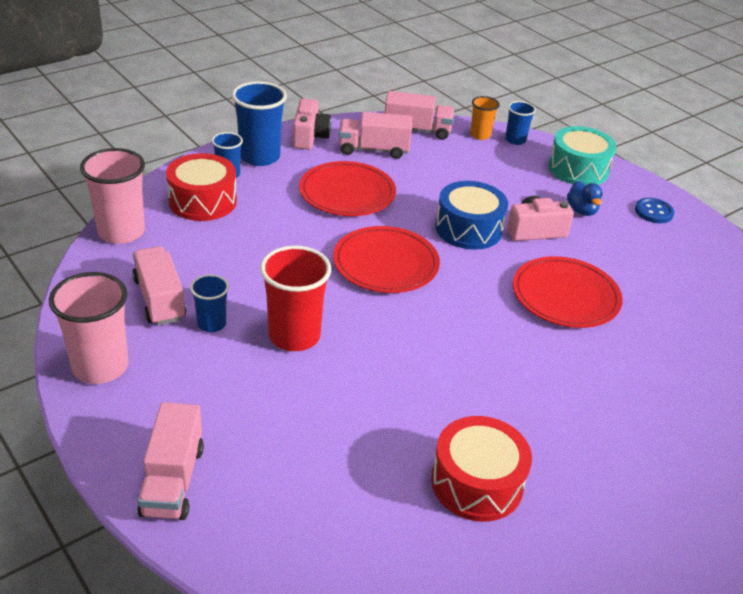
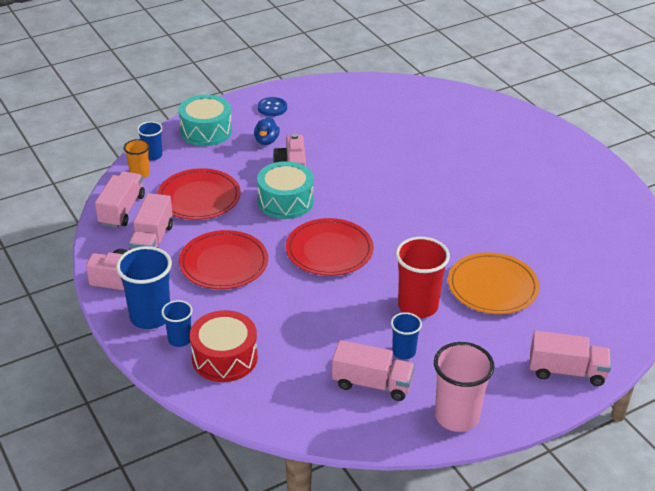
camera: 80 degrees left, 0 degrees up
(121, 232) = (270, 414): pink cup -> none
(160, 299) = (372, 384): pink truck -> pink truck turned 150 degrees counterclockwise
(342, 408) = (492, 287): none -> orange plate
(468, 229) = (285, 201): blue drum -> turquoise drum
(477, 483) = (551, 235): red drum -> none
(565, 296) = (372, 168): red plate -> red plate (199, 198)
(581, 211) = (266, 141): blue duck -> blue duck turned 105 degrees clockwise

